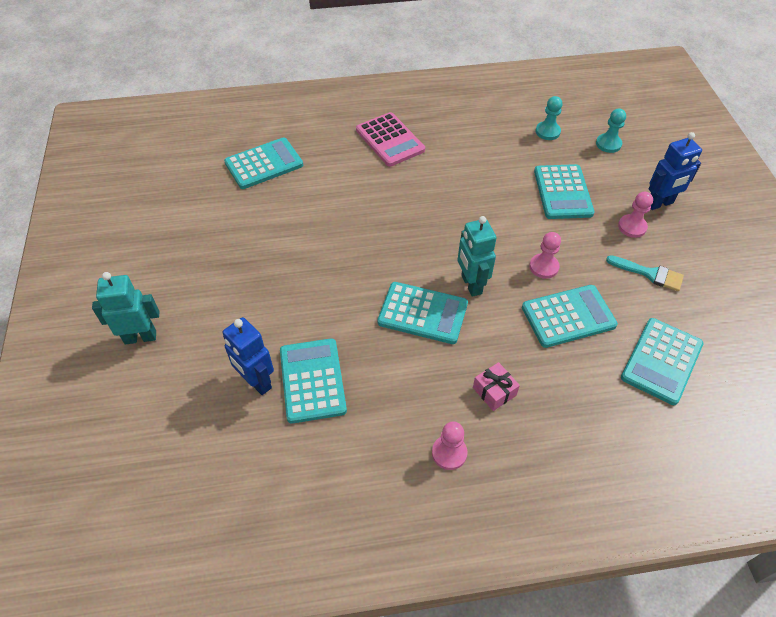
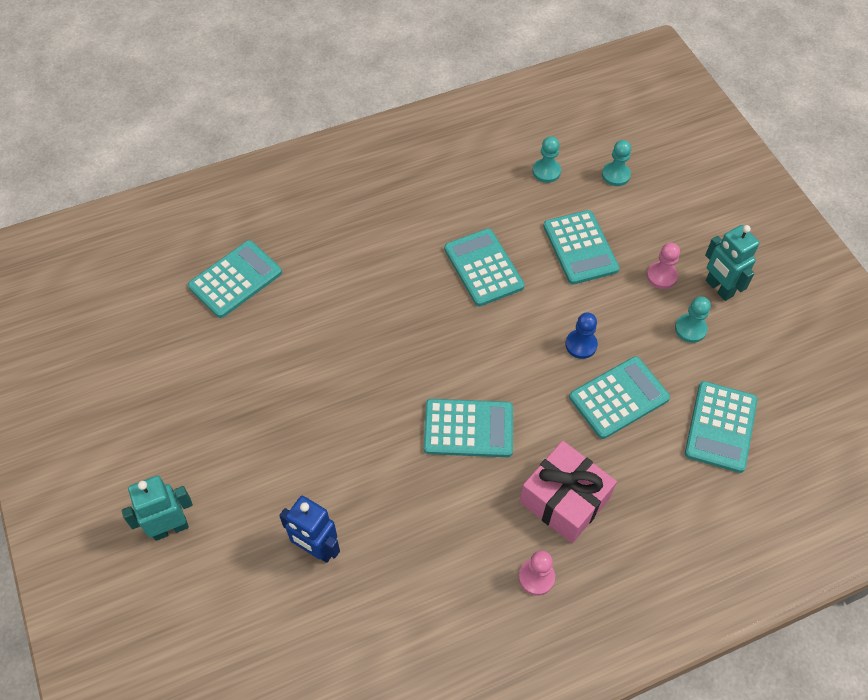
camera: 15 degrees left, 5 degrees up
(312, 380) = (375, 533): turquoise calculator -> turquoise calculator (483, 268)
(390, 140) = (372, 218): pink calculator -> none
(471, 284) = (510, 383): turquoise robot -> turquoise robot (718, 288)
(494, 391) = (564, 500): pink gift -> pink gift, size x1.98
(544, 267) = (581, 345): pink pawn -> blue pawn
(649, 274) = (690, 329): turquoise brush -> turquoise pawn
(660, 203) = (684, 241): blue robot -> none

